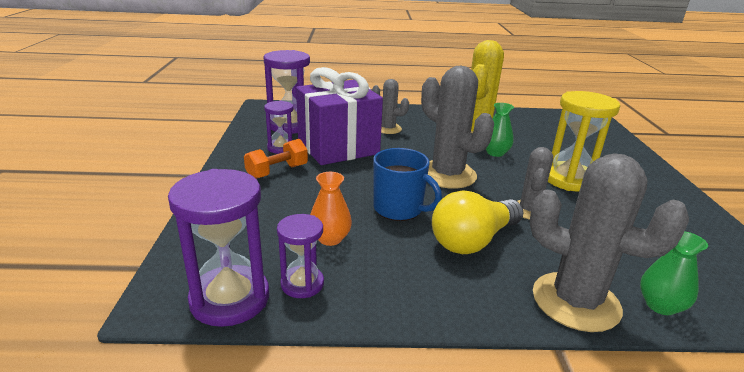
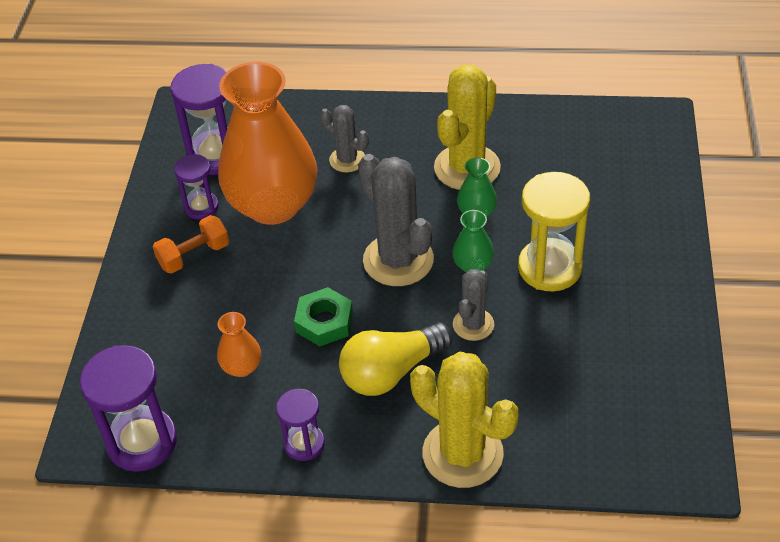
camera: 10 degrees right, 20 degrees up
(302, 284) = (208, 426): purple hourglass -> purple hourglass (304, 443)
(338, 147) = (273, 205): purple gift -> orange vase
(399, 209) = (324, 322): blue mug -> green nut
(575, 301) = (462, 453): grey cactus -> yellow cactus
(660, 305) = (544, 460): green vase -> green vase (473, 265)

